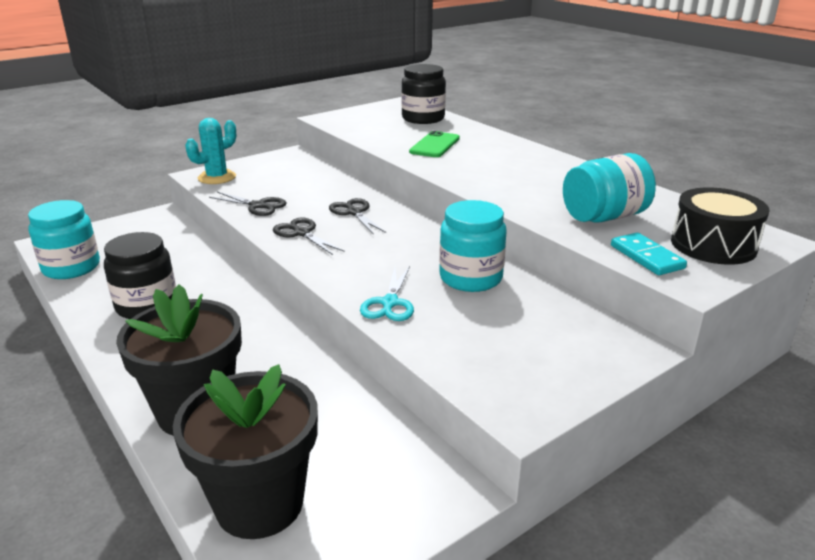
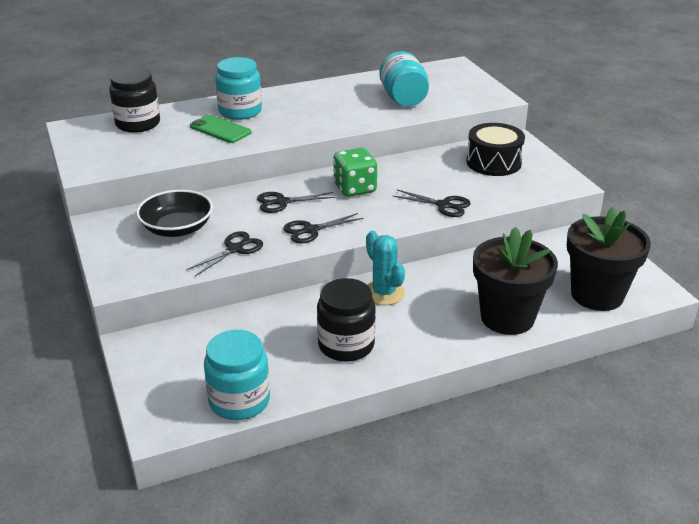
camera: 75 degrees left, 5 degrees up
(217, 177) = (136, 271): turquoise cactus -> turquoise cactus (384, 293)
(288, 179) = (177, 228): none -> black bowl
(390, 303) = (443, 205): turquoise scissors -> black scissors
(403, 244) = (355, 188): none -> green dice
(470, 278) = (419, 172): turquoise jar -> turquoise jar (240, 111)
(646, 257) = (464, 100): turquoise domino -> none
(713, 245) = (455, 80): black drum -> black drum (493, 162)

